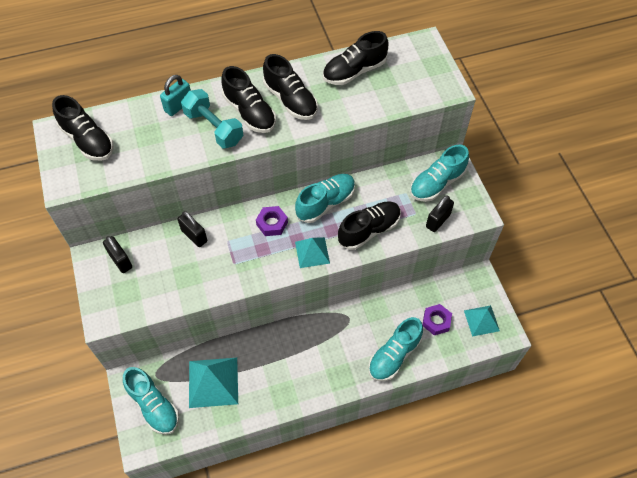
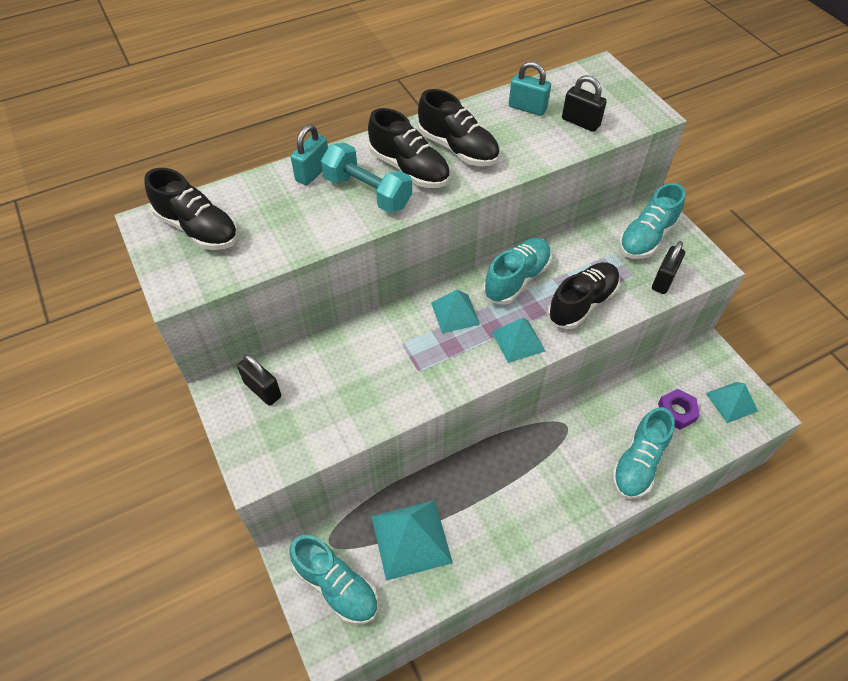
camera: 10 degrees left, 5 degrees down
(194, 236) = (356, 343): black padlock -> black padlock (580, 122)
(272, 223) = (455, 313): purple nut -> turquoise pyramid
(354, 71) = (527, 108): black shoe -> turquoise padlock

